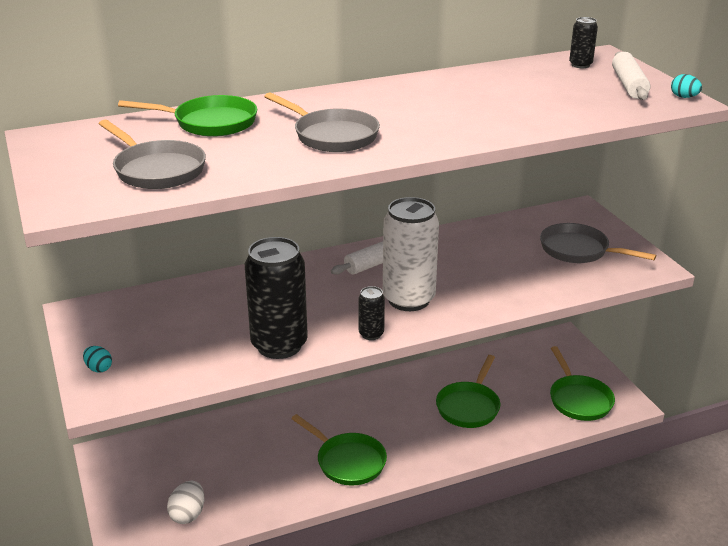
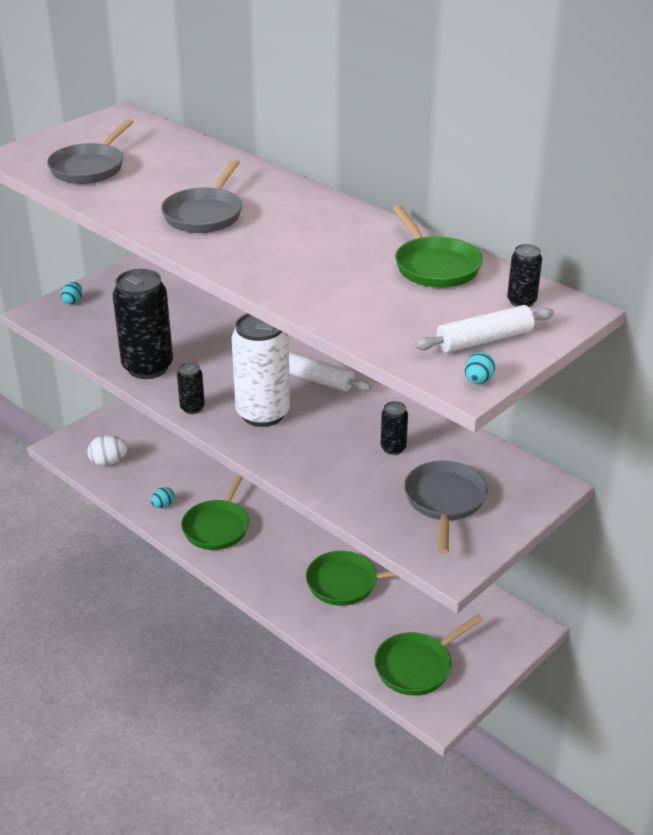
camera: 65 degrees right, 5 degrees up
(210, 123) = (193, 161): green pan -> green pan (434, 266)
(290, 490) = (163, 505): none -> turquoise egg
(499, 253) = (393, 448): none -> black can

